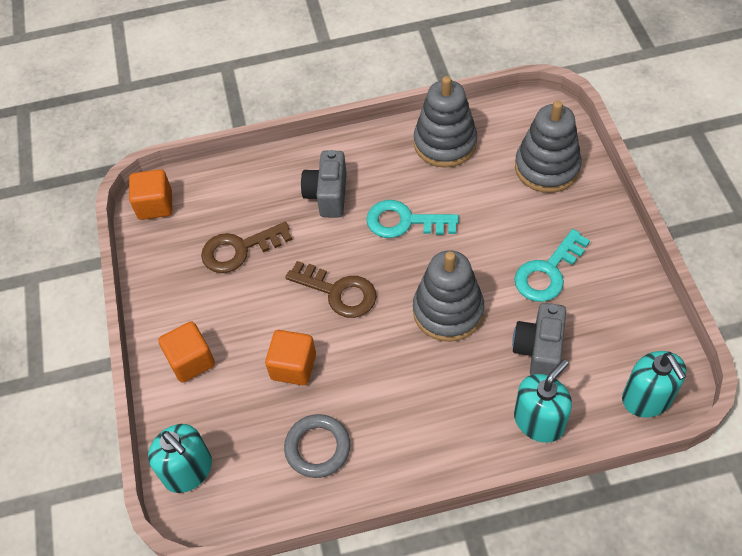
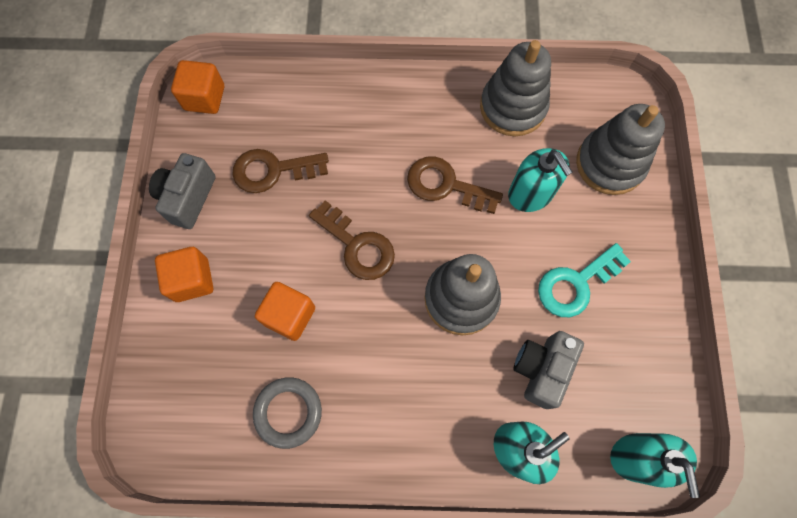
camera: 10 degrees right, 15 degrees up
(188, 470) = (156, 399): turquoise soap dispenser -> turquoise soap dispenser (530, 194)
(327, 195) = (377, 133): grey camera -> grey camera (188, 198)
(404, 222) = (446, 185): turquoise key -> brown key

